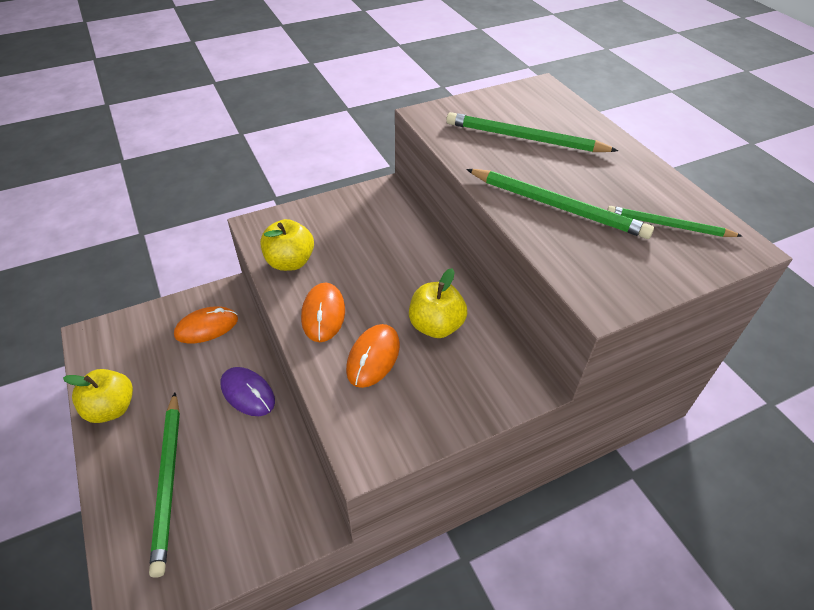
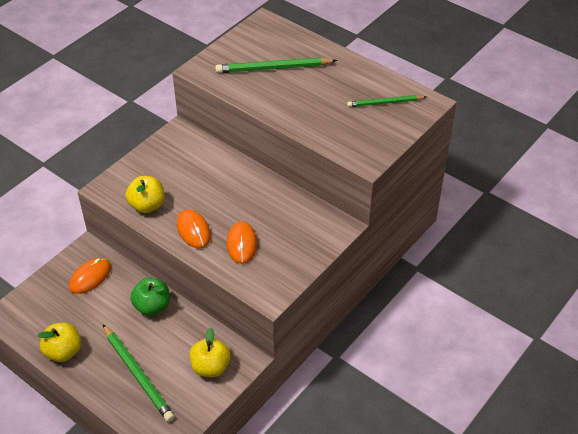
camera: 25 degrees left, 0 degrees up
(248, 393) = (152, 306): purple mouse -> green apple
(436, 326) = (269, 212): yellow apple -> yellow apple (210, 367)
(557, 206) = (317, 111): green pencil -> none

